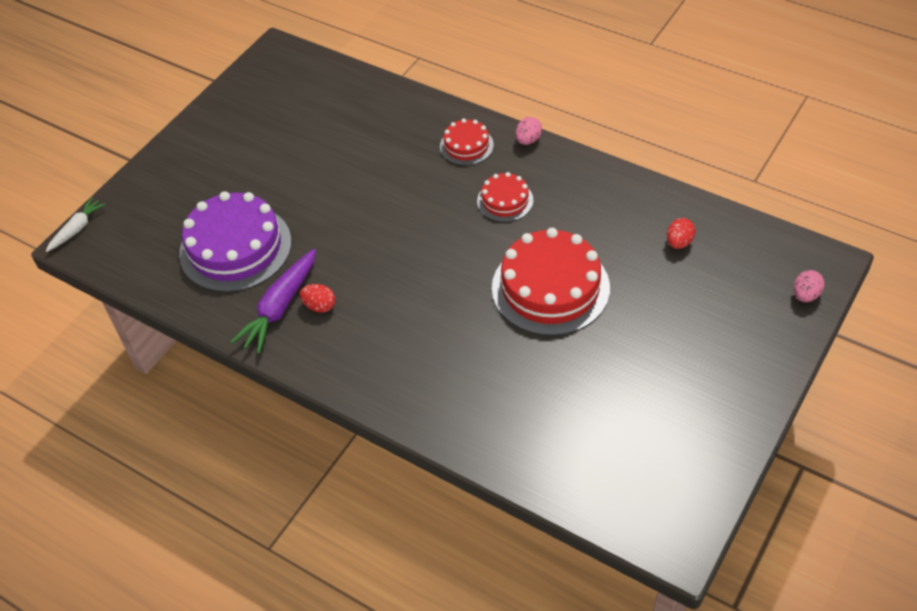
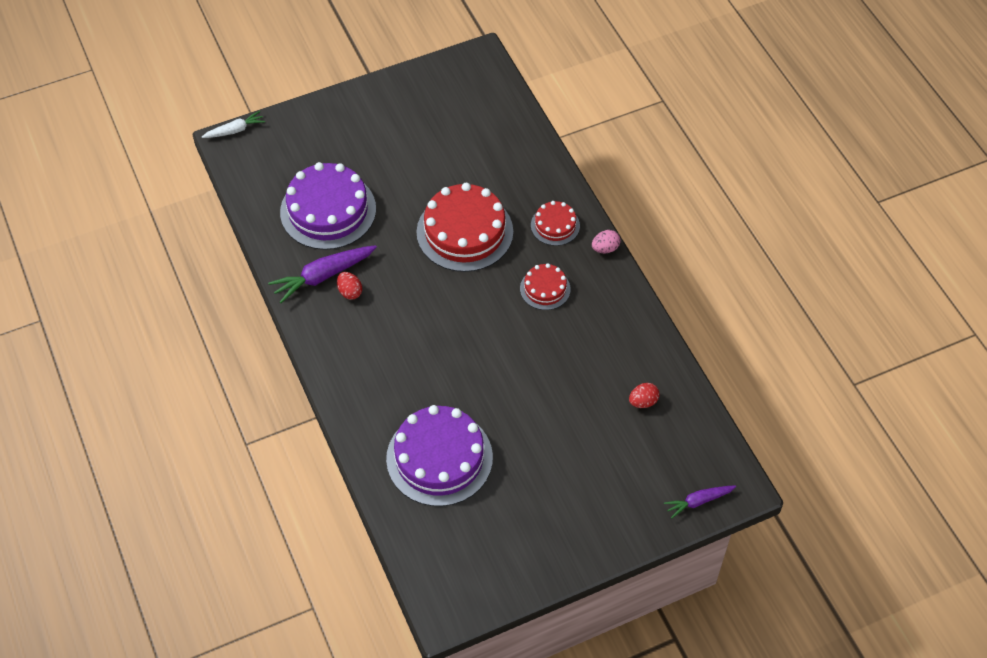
camera: 30 degrees right, 5 degrees up
(541, 402) = (439, 458): none -> purple cake
(550, 287) = (518, 378): red cake -> red cake (464, 232)
(805, 295) = (698, 501): pink egg -> purple carrot

